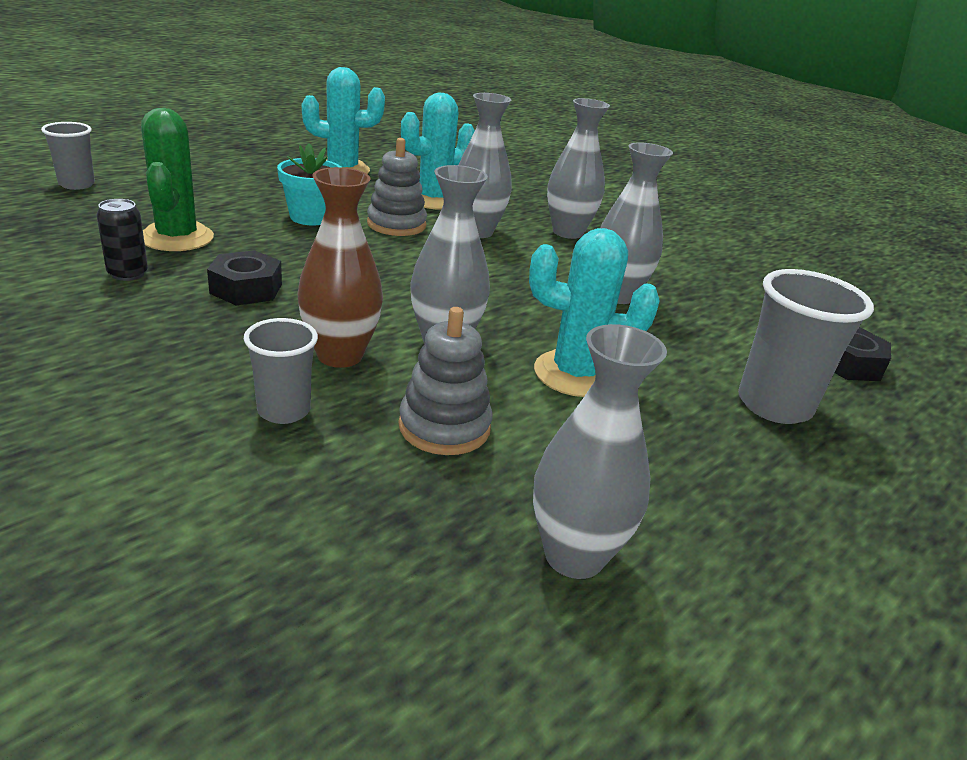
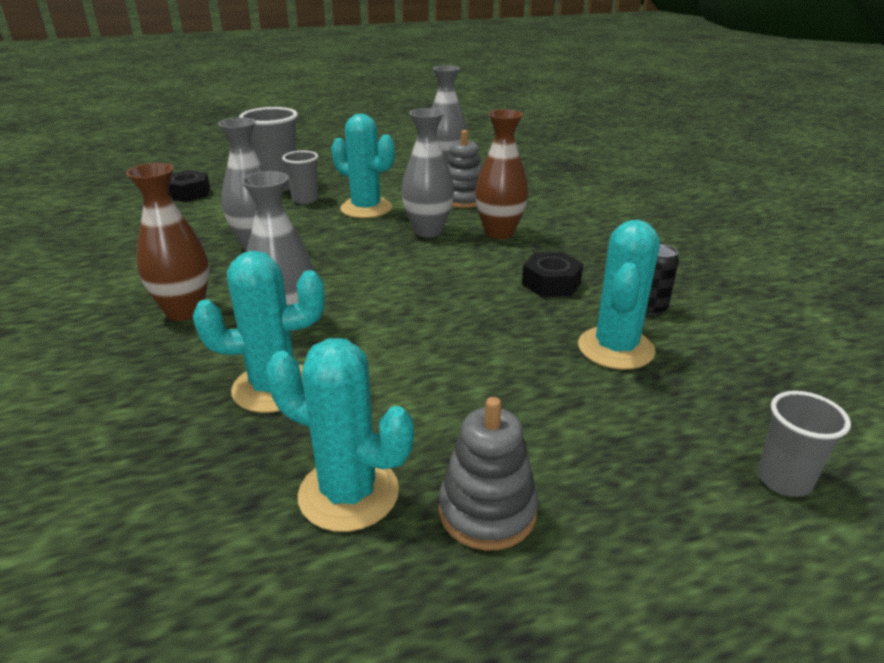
camera: 150 degrees left, 0 degrees up
(177, 237) = (615, 348): green cactus -> turquoise cactus
(284, 411) = (540, 214): grey cup -> grey cup (305, 200)
(311, 217) = (461, 367): turquoise flower pot -> none
(396, 224) = (368, 343): grey stacking toy -> grey stacking toy (487, 511)
(568, 232) = (185, 311): grey vase -> brown vase

